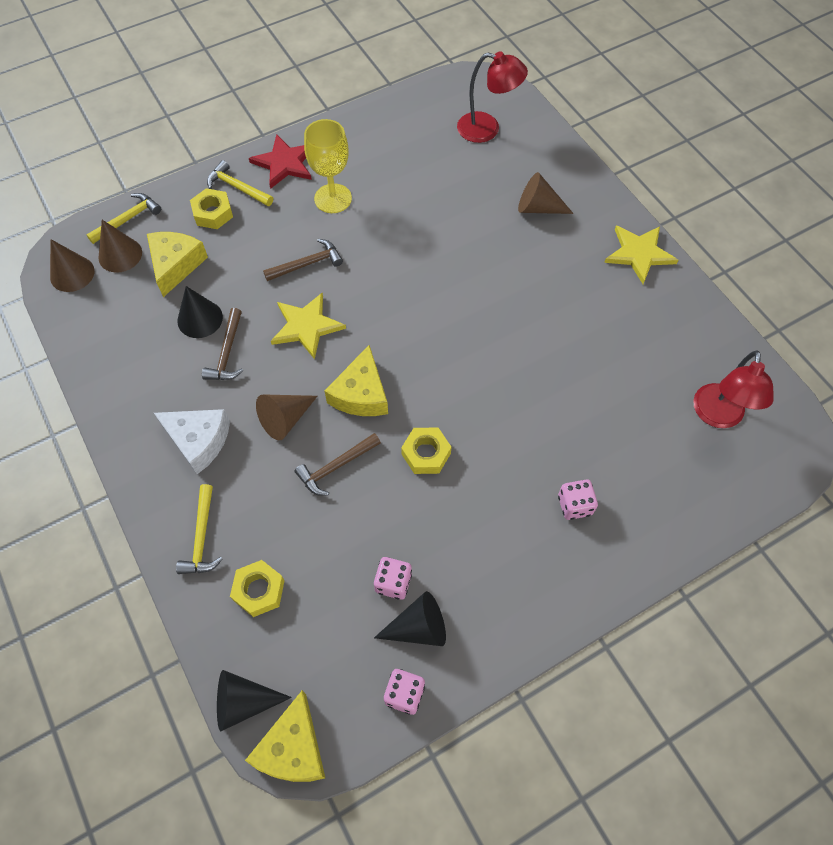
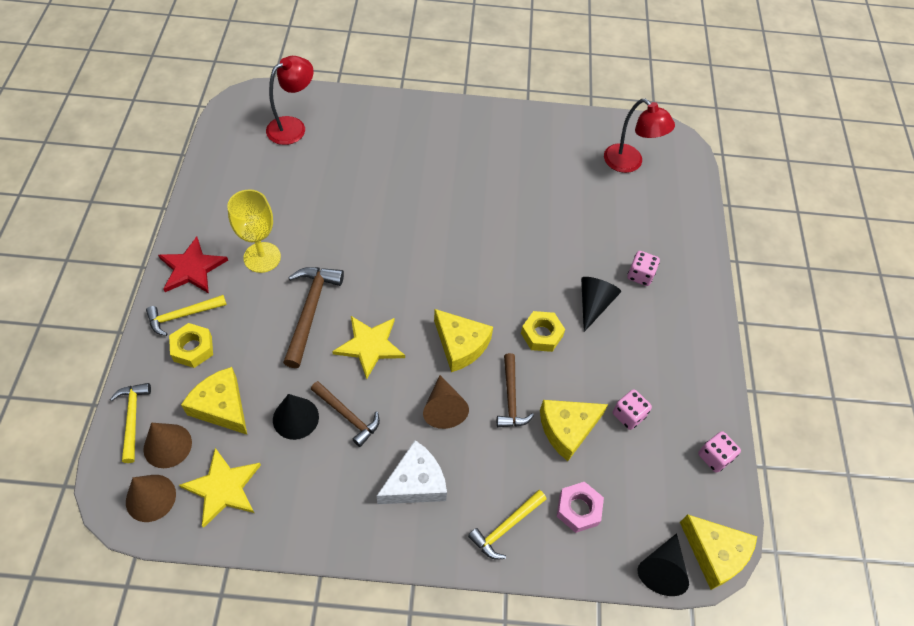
camera: 60 degrees left, 5 degrees down
(202, 537) = (506, 527): yellow hammer -> yellow hammer turned 105 degrees clockwise
(259, 590) = (578, 509): yellow nut -> pink nut
(307, 264) = (310, 311): brown hammer -> brown hammer, size x1.52
(337, 534) = (567, 429): none -> yellow cheese
(418, 627) = (671, 419): black cone -> black cone (593, 304)
(538, 208) = (392, 144): brown cone -> none
(639, 254) = (479, 119): yellow star -> yellow star (223, 488)

